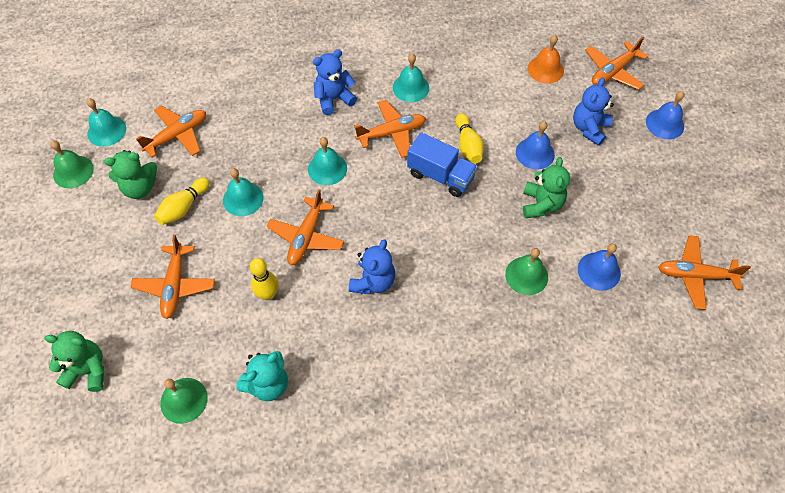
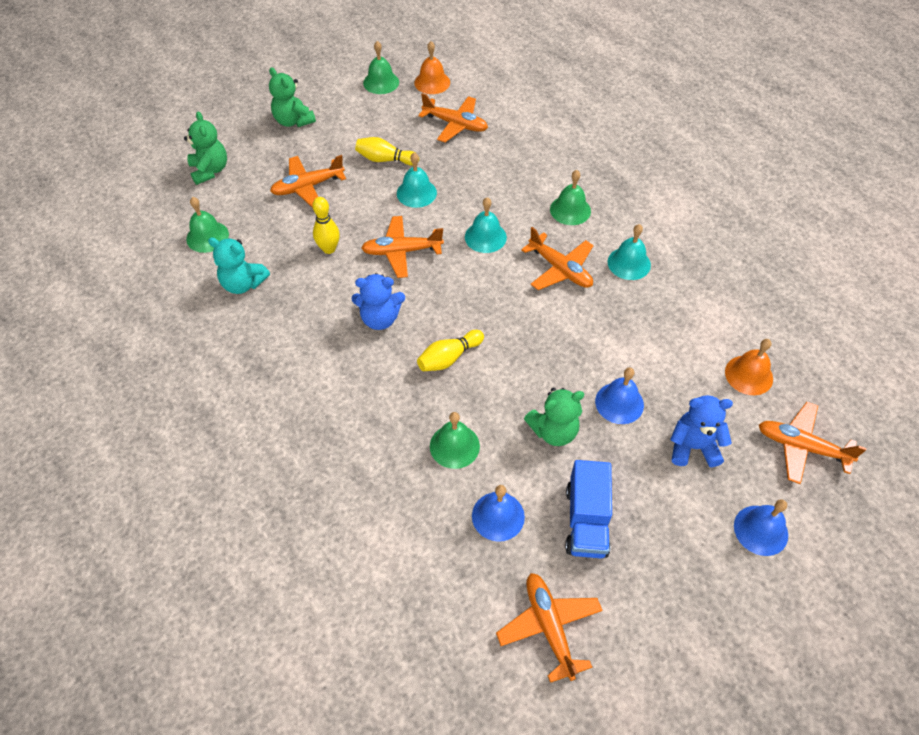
camera: 65 degrees right, 5 degrees down
(106, 131) = (432, 82): turquoise bell -> orange bell
(140, 188) = (388, 126): green teddy bear -> green teddy bear (293, 121)
(334, 99) = (570, 210): blue teddy bear -> green bell
(440, 176) = (533, 328): blue truck -> blue truck (586, 521)
(468, 145) = (588, 338): yellow bowling pin -> yellow bowling pin (449, 358)

